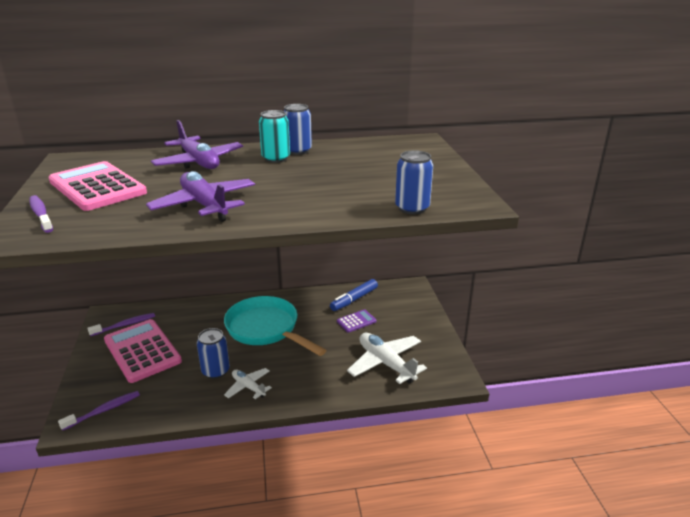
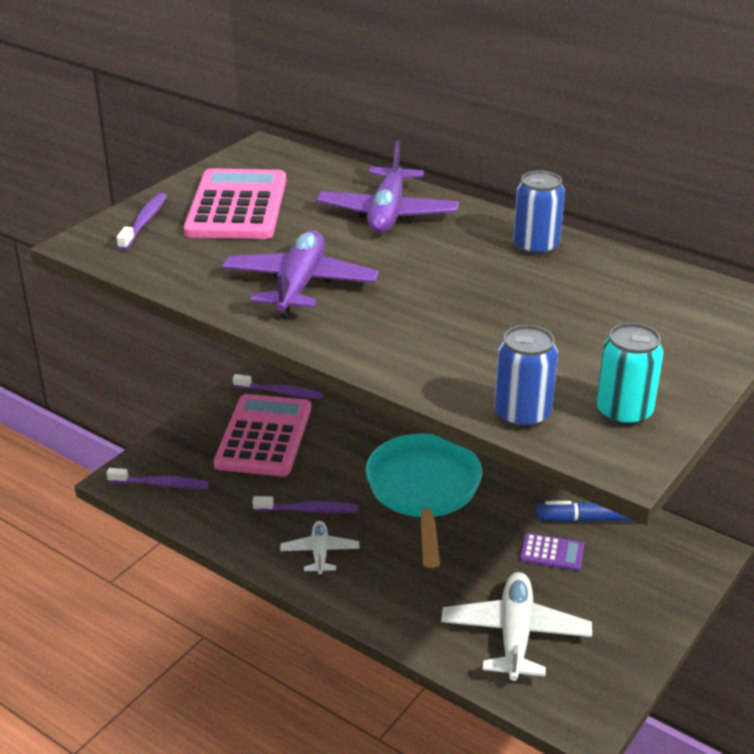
camera: 45 degrees right, 5 degrees up
(215, 371) = (308, 510): blue can -> purple toothbrush
(276, 158) = (486, 248): turquoise can -> turquoise can (623, 412)

